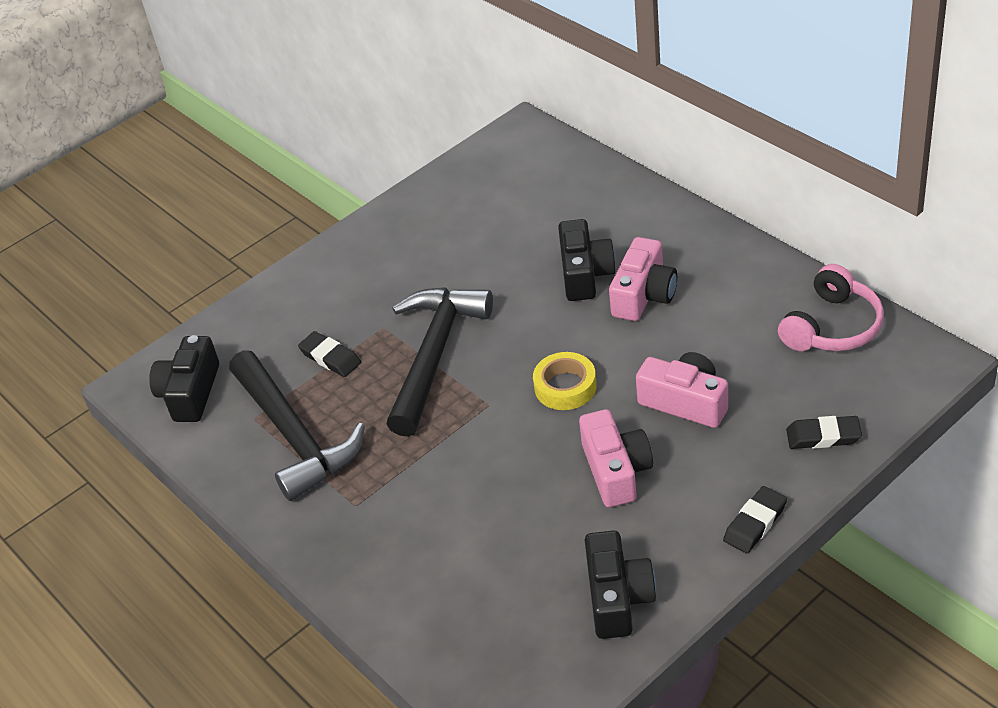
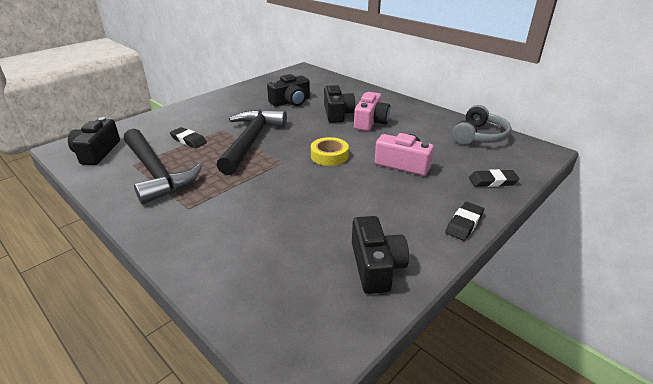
camera: 10 degrees left, 10 degrees down
(499, 242) = (291, 102): none -> black camera
(616, 471) = (365, 194): pink camera -> none
(832, 326) = (478, 136): pink headphones -> grey headphones

